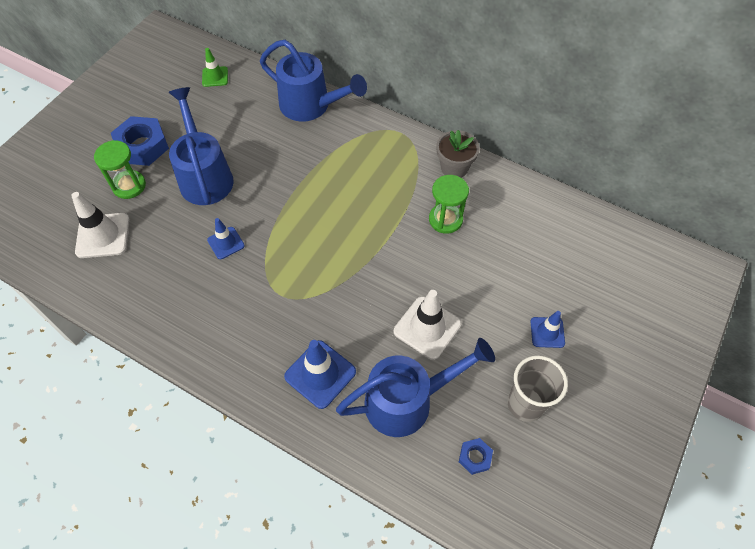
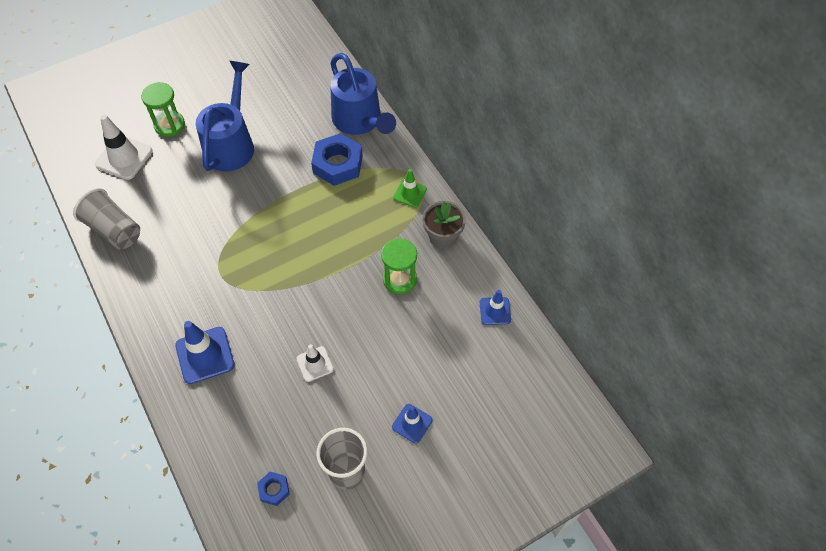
camera: 30 degrees right, 0 degrees up
(141, 306) = (114, 230): none -> grey cup
(142, 146) = (201, 95): blue nut -> blue nut (337, 164)
(215, 77) = (299, 58): green traffic cone -> green traffic cone (410, 193)
(226, 243) = (209, 209): blue traffic cone -> blue traffic cone (495, 311)
(408, 400) = (256, 415): blue watering can -> none
(427, 327) = (315, 364): white traffic cone -> white traffic cone, size x0.60

